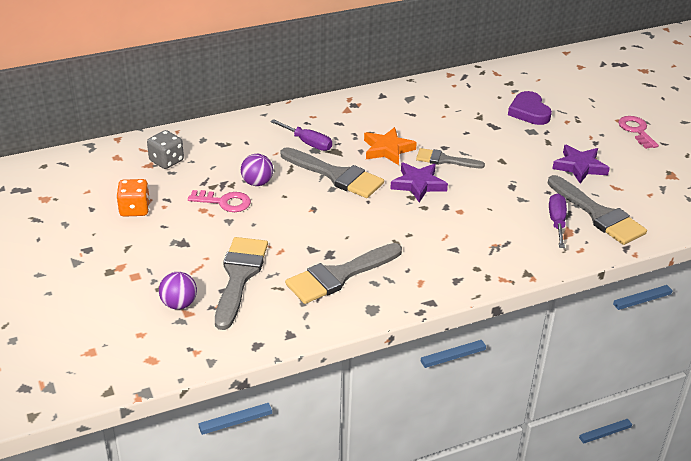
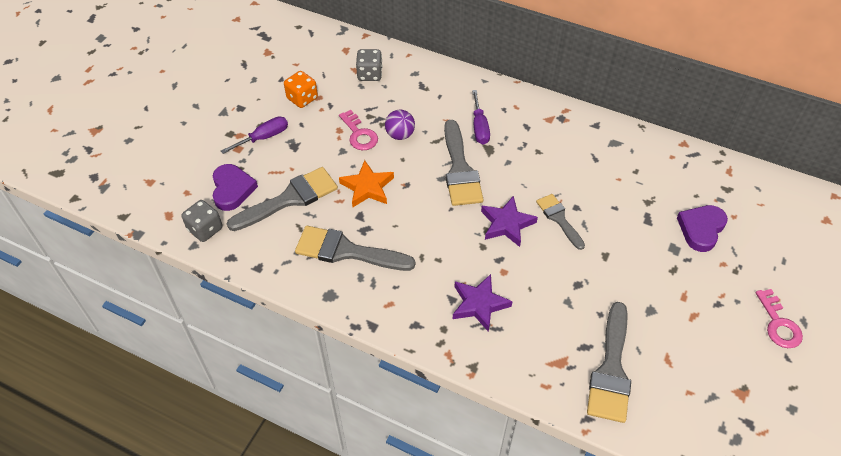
camera: 50 degrees right, 15 degrees up
(179, 304) = (232, 189): purple ball -> purple heart
(202, 344) = (205, 229): none -> grey dice
(387, 149) = (529, 176): orange star -> orange star (367, 187)
(557, 222) = (565, 346): purple screwdriver -> purple screwdriver (264, 137)
(580, 167) = (665, 314): purple star -> purple star (479, 304)
(636, 131) = (778, 324): pink key -> pink key turned 135 degrees clockwise

